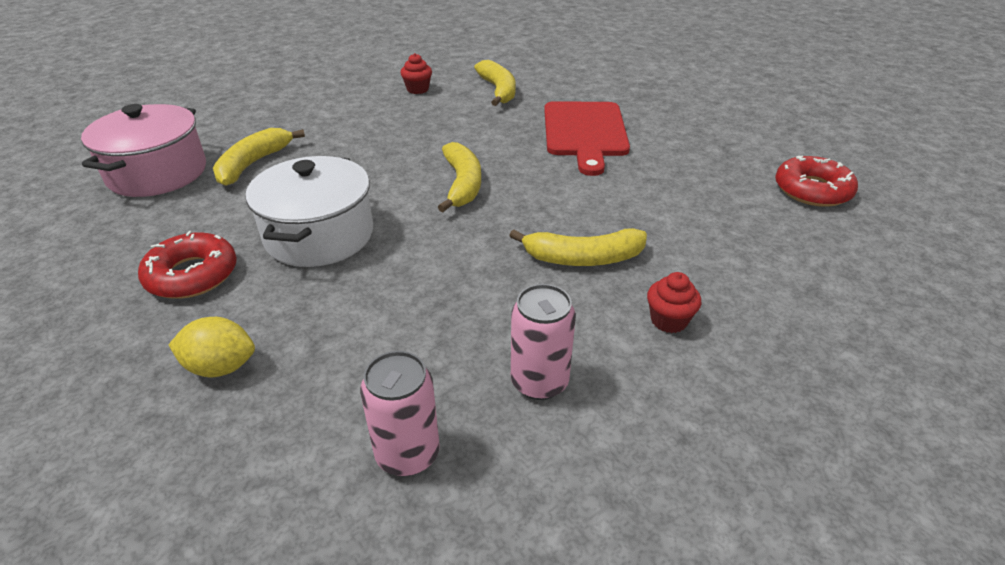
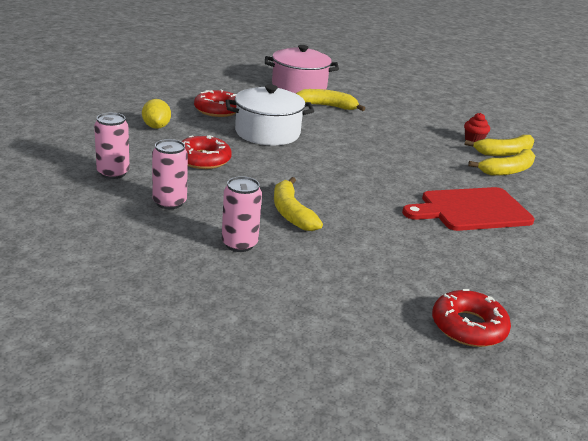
camera: 70 degrees right, 10 degrees down
(391, 321) = (203, 159): none -> red donut
(462, 184) = (351, 167): yellow banana -> yellow banana (504, 152)
(668, 320) = (239, 244): red cupcake -> pink can

